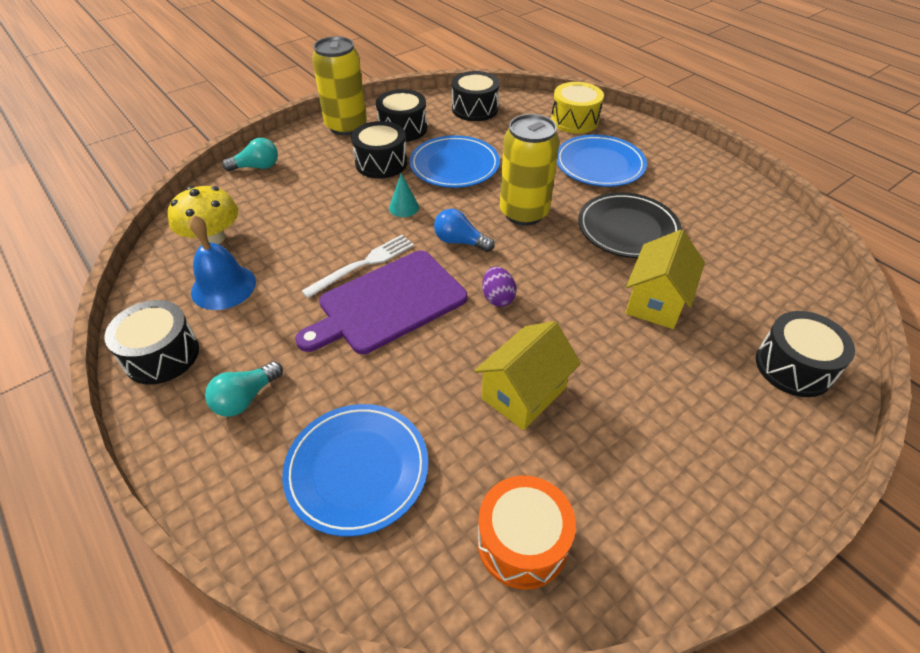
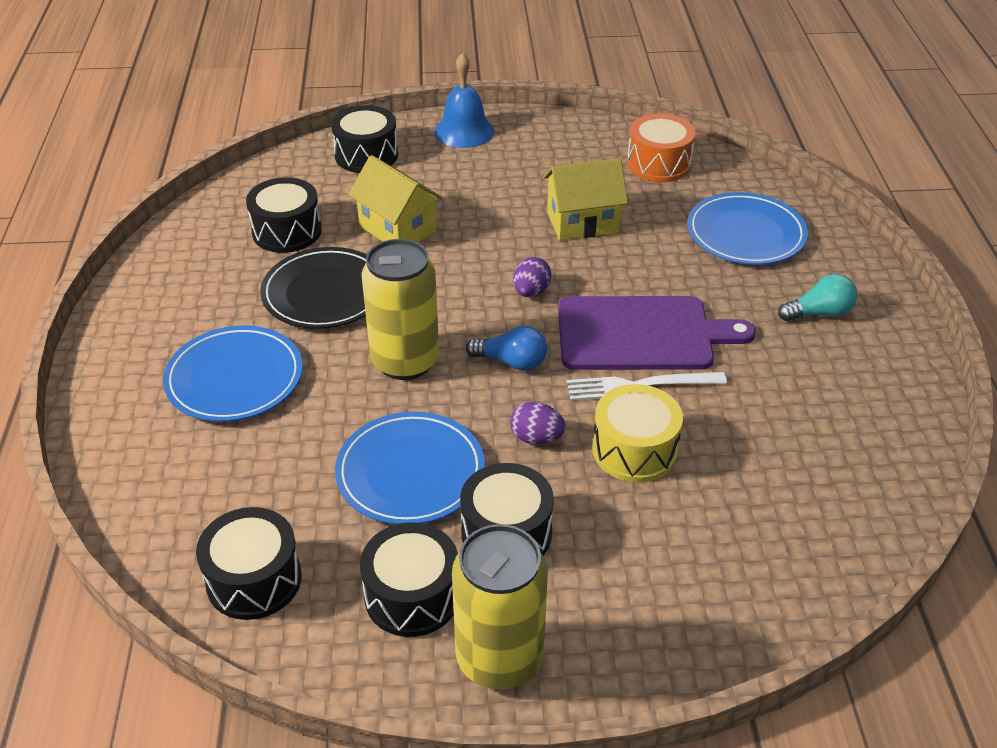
camera: 145 degrees left, 5 degrees down
(162, 355) = (896, 384): black drum -> black drum (287, 231)
(212, 238) = (813, 512): yellow mushroom -> none
(223, 287) = (814, 432): blue bell -> blue bell (464, 131)
(257, 167) = (704, 630): turquoise light bulb -> none
(404, 207) = (536, 438): turquoise cone -> purple egg
(460, 241) = (511, 362): blue light bulb -> blue light bulb turned 45 degrees counterclockwise
(574, 120) = (152, 467): yellow drum -> yellow drum (634, 450)
(656, 301) = (397, 229): yellow house -> yellow house turned 75 degrees clockwise

